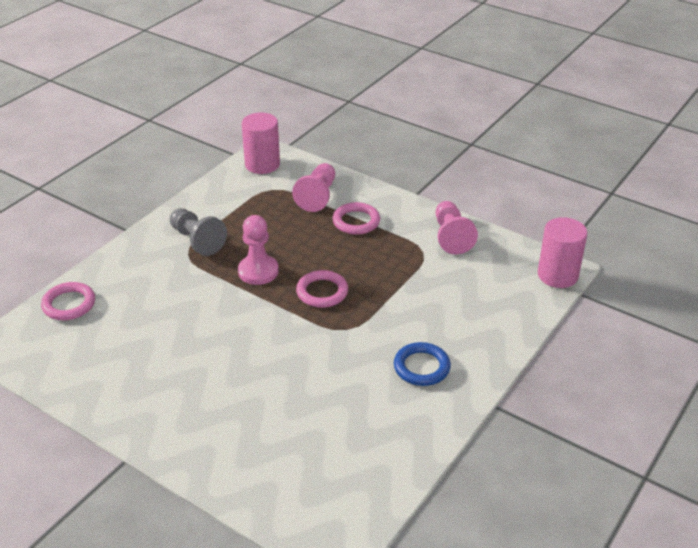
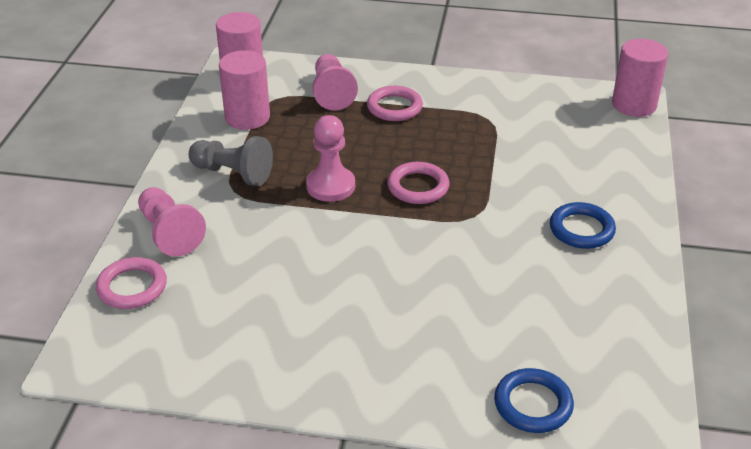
camera: 25 degrees left, 0 degrees up
(240, 199) = (247, 117): none -> pink cylinder
(270, 488) = (533, 404): none -> blue ring
(451, 237) = (503, 96): pink pawn -> pink pawn (170, 233)

